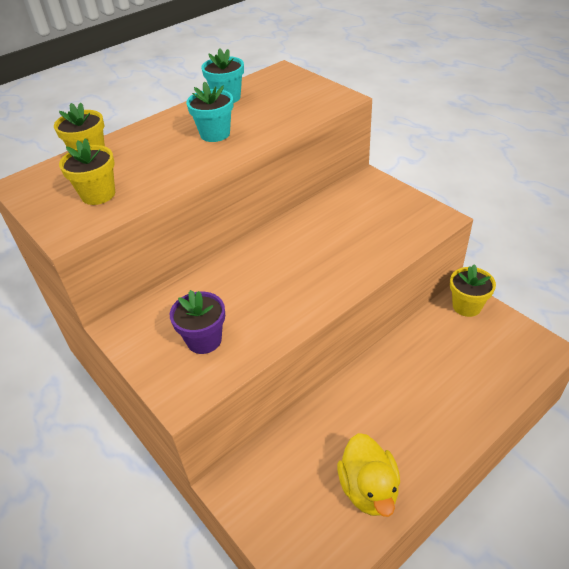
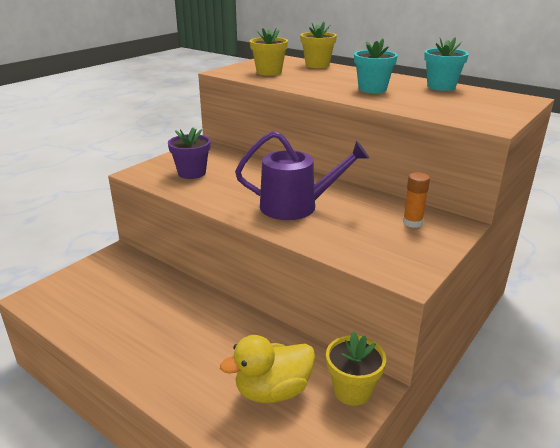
camera: 75 degrees right, 15 degrees down
(316, 262) = (295, 206): none -> purple watering can
(361, 199) = (412, 222): none -> orange glue stick
(368, 489) = (101, 322): yellow duck -> yellow duck (273, 391)

